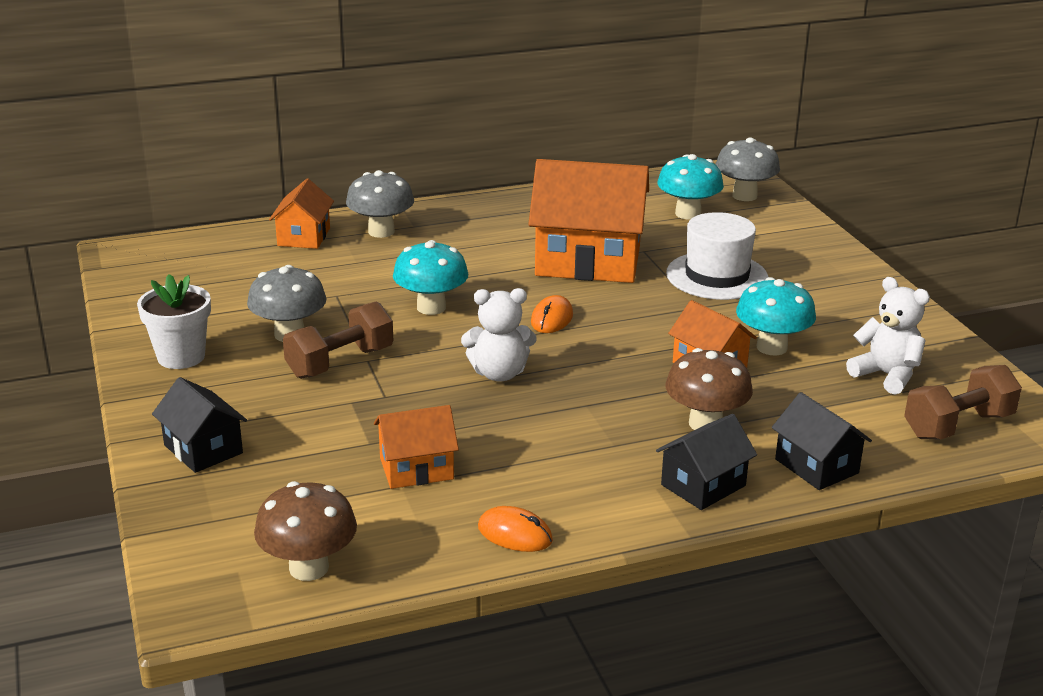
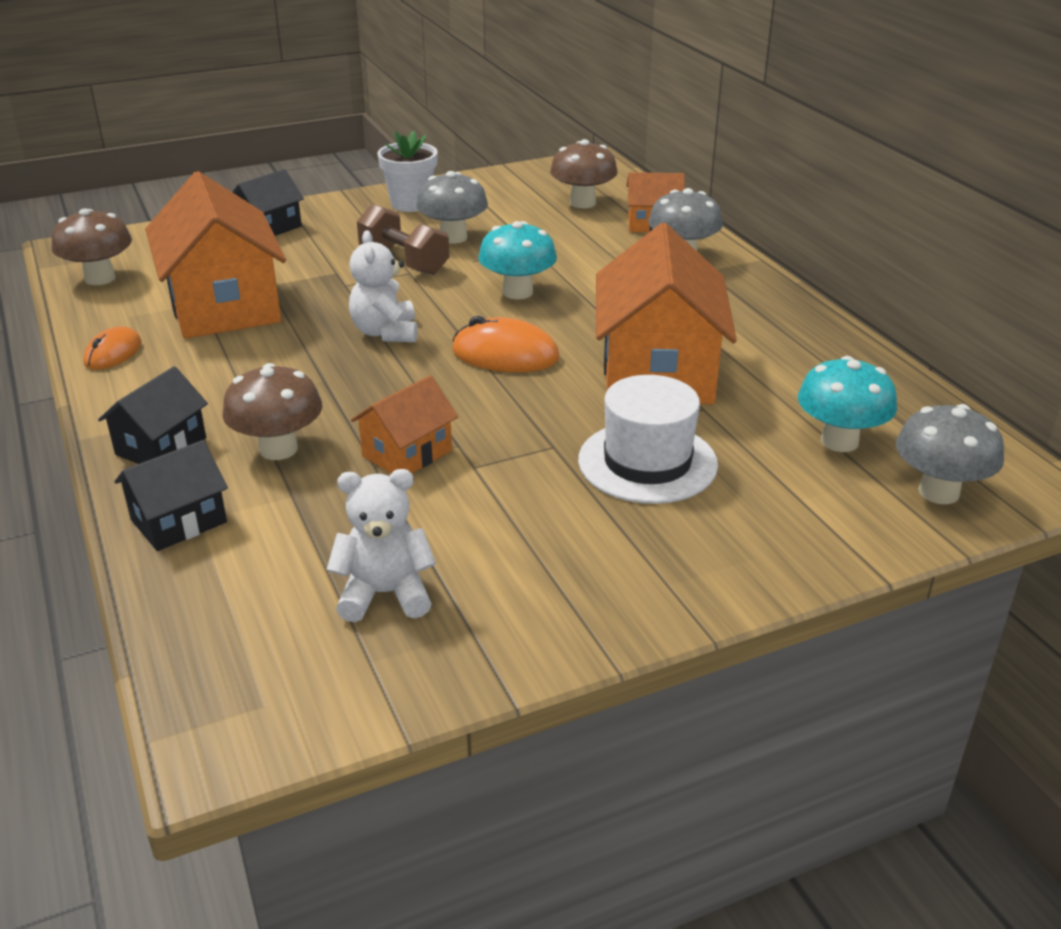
camera: 85 degrees right, 5 degrees up
(234, 264) = (582, 203): none -> brown mushroom
(416, 469) = (224, 306): orange house -> orange house, size x1.96
(552, 319) = (505, 355): orange mouse -> orange mouse, size x1.56
(703, 485) = (161, 446): black house -> black house turned 75 degrees clockwise
(771, 347) = (455, 500): turquoise mushroom -> none
(886, 375) = (385, 594): white teddy bear -> white teddy bear turned 135 degrees counterclockwise
(958, 426) = (249, 649): brown dumbbell -> none

